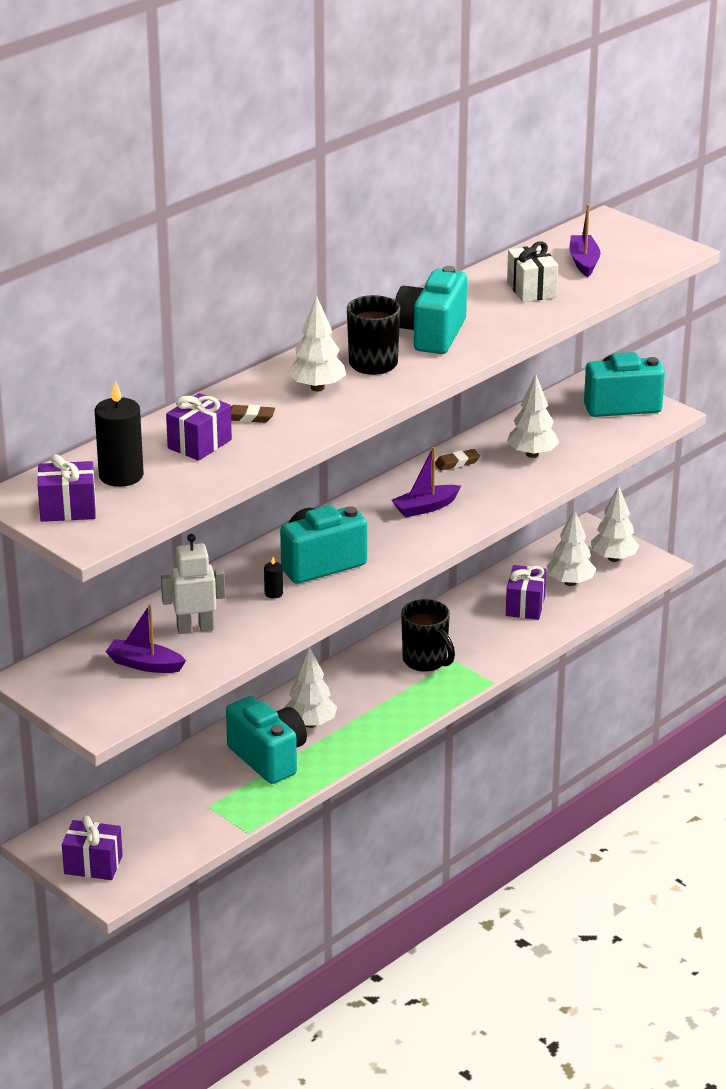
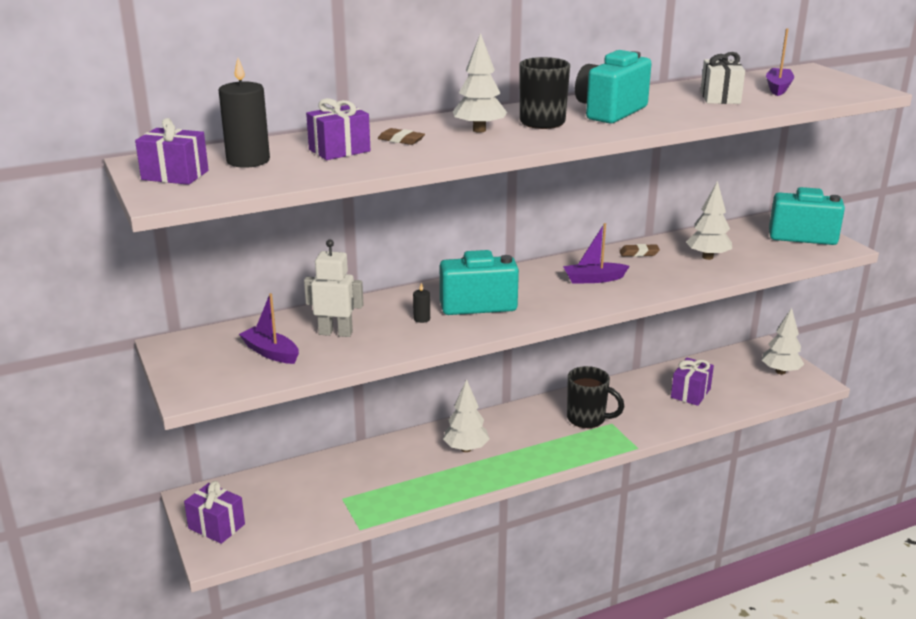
camera: 20 degrees right, 5 degrees down
(268, 758) = (416, 469): turquoise camera -> none
(426, 661) = (587, 419): black mug -> black mug turned 45 degrees counterclockwise
(570, 582) = (736, 382): white tree -> none

